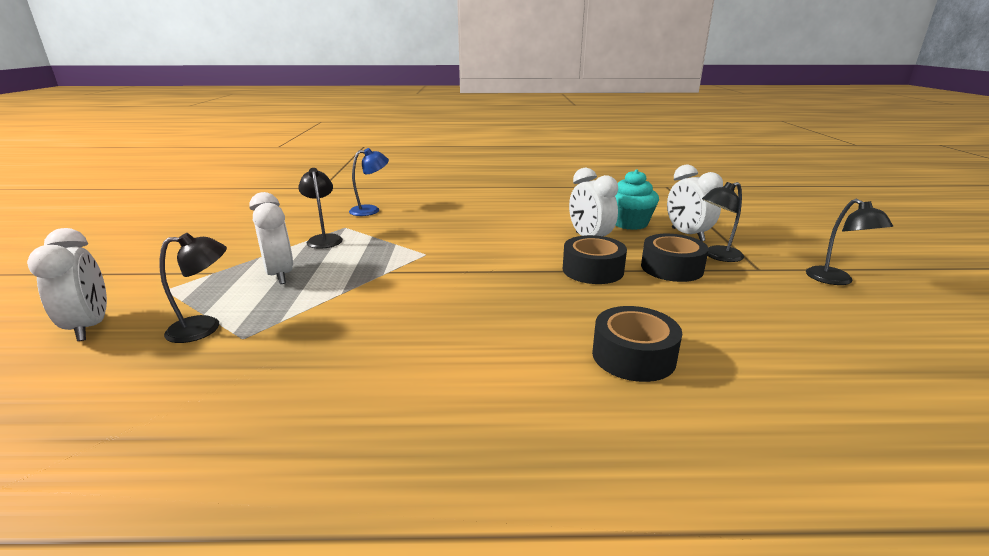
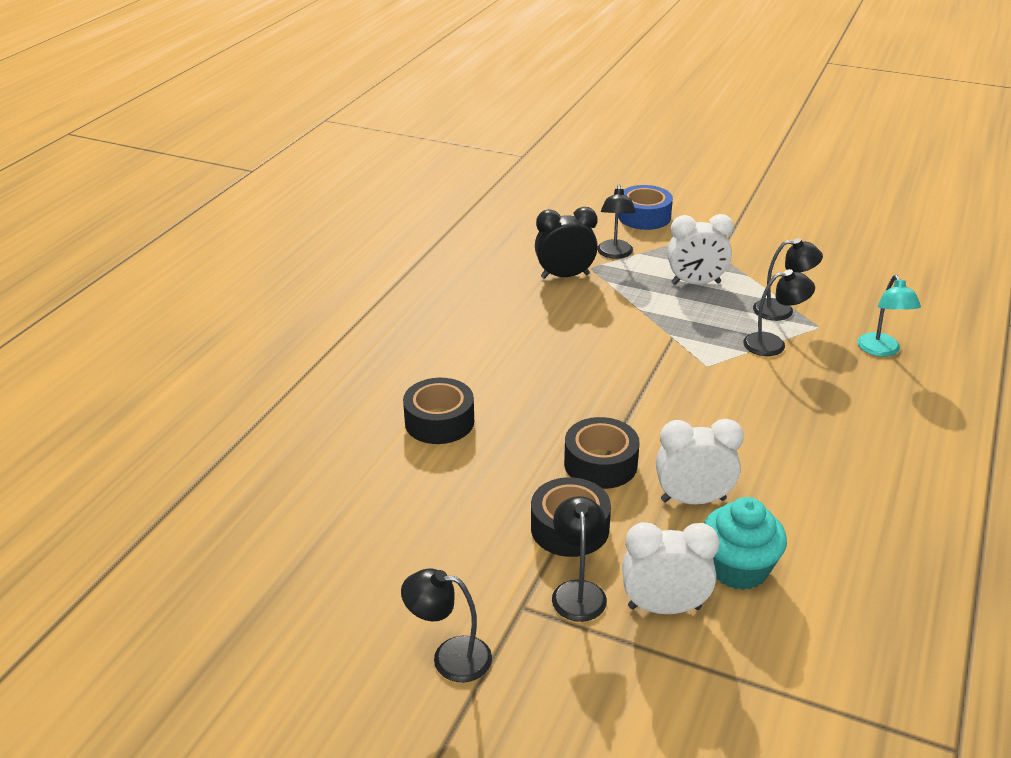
camera: 115 degrees right, 10 degrees up
(90, 327) = (644, 217): white clock -> blue tape
(270, 350) = (565, 276): none -> black clock
(371, 210) = (881, 350): blue lamp -> turquoise lamp
(379, 237) = (773, 344): none -> black lamp

